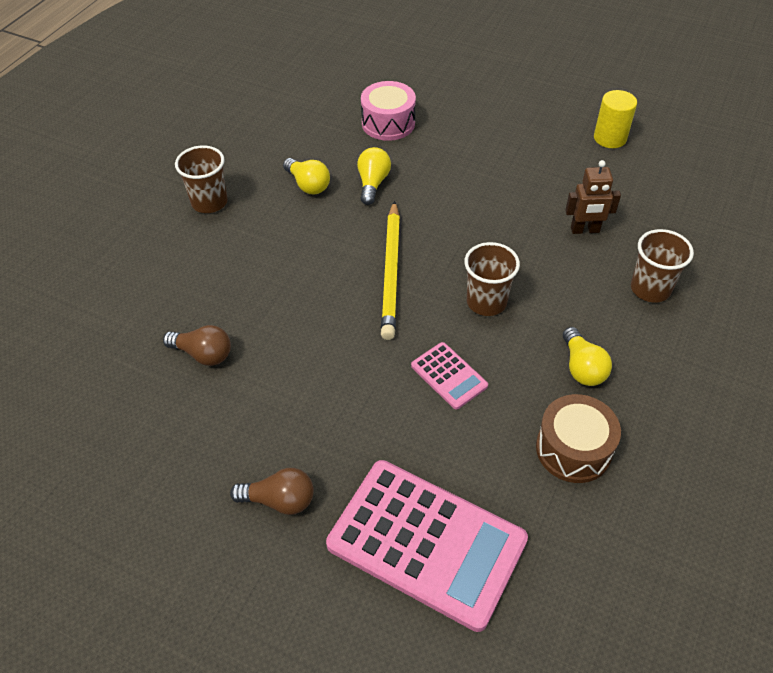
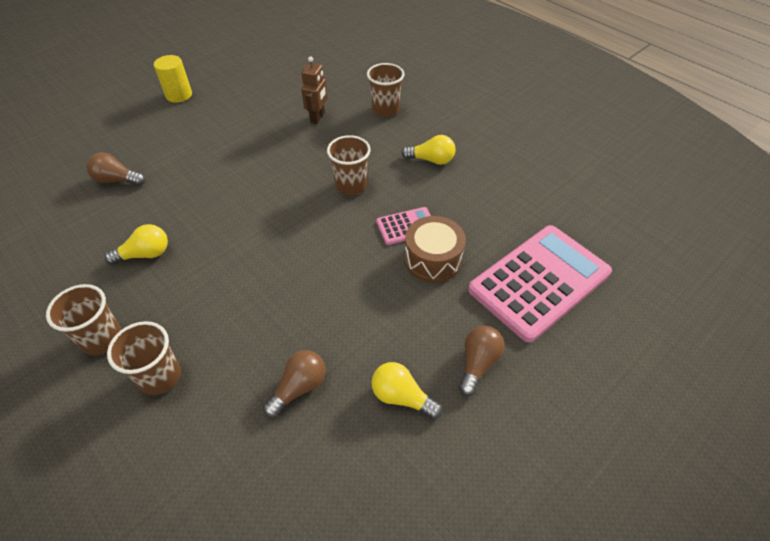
camera: 70 degrees left, 0 degrees up
(185, 254) = (160, 376): none -> brown cup
(373, 183) = (181, 211): yellow light bulb -> yellow light bulb (401, 397)
(388, 123) = (117, 180): pink drum -> brown light bulb
(391, 272) = (288, 228): yellow pencil -> none
(573, 449) = (491, 186): brown drum -> brown drum (433, 259)
(610, 138) = (243, 77): yellow cylinder -> yellow cylinder (179, 95)

